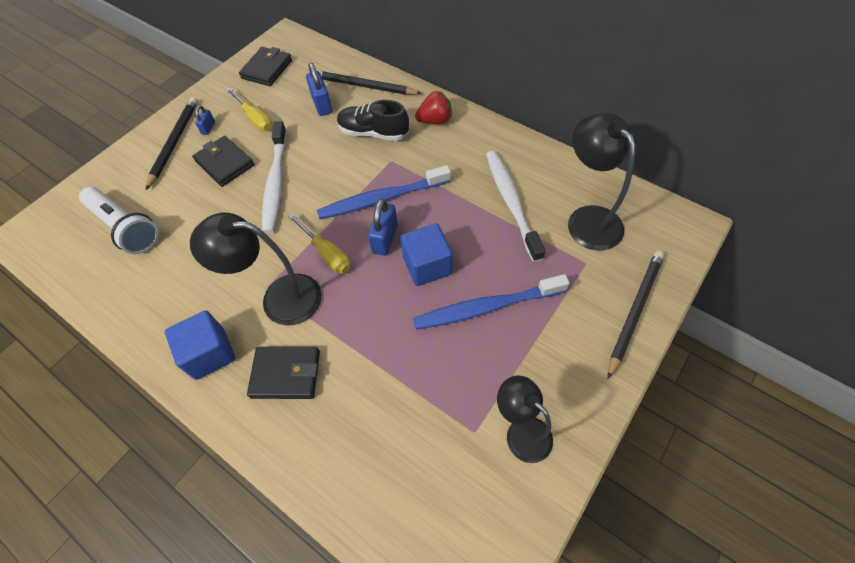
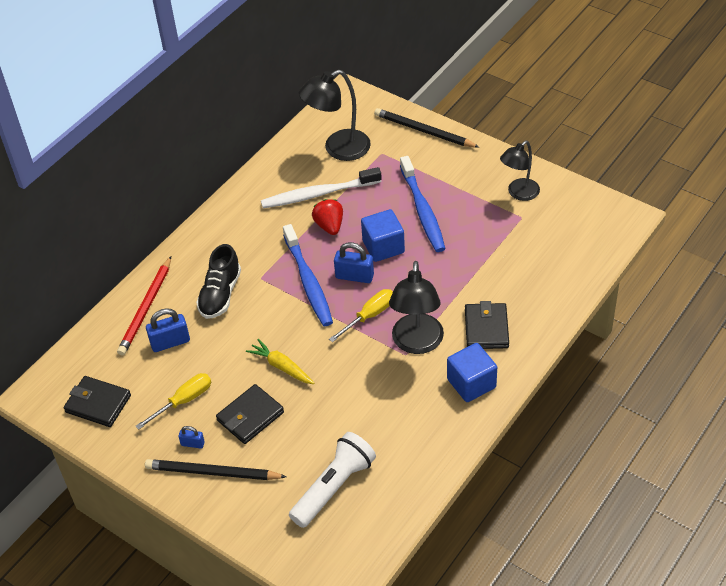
camera: 90 degrees left, 10 degrees down
(275, 183) = (282, 367): white toothbrush -> yellow carrot
(364, 86) = (146, 308): black pencil -> red pencil
(435, 120) = (209, 247): red strawberry -> red strawberry (329, 226)

